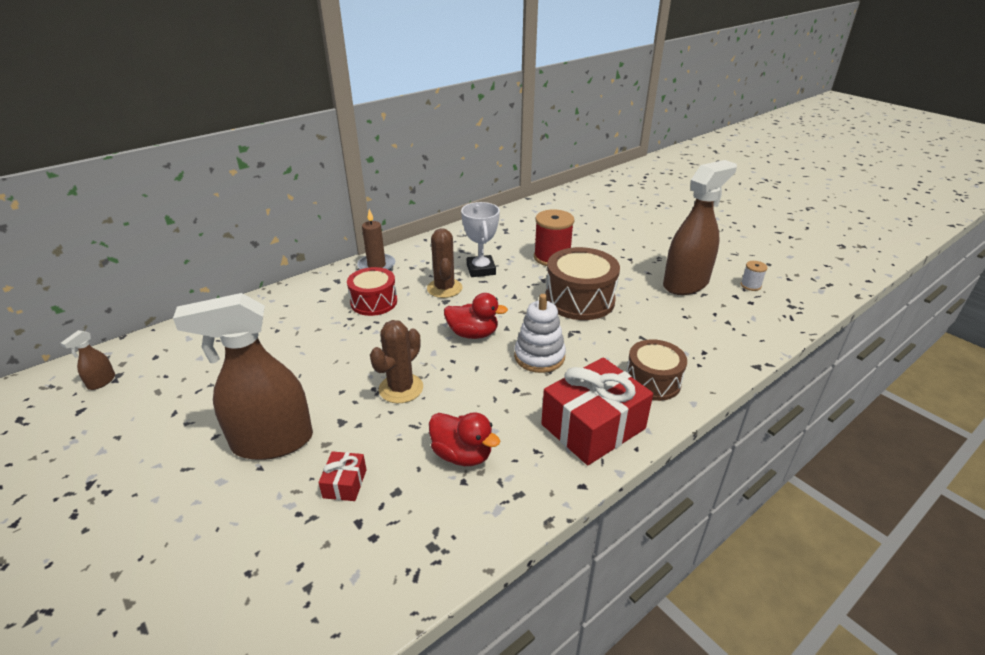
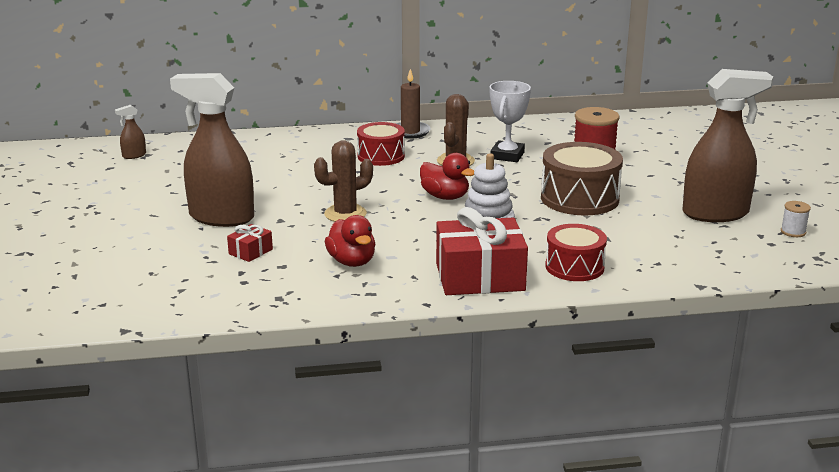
camera: 30 degrees right, 10 degrees down
(652, 381) = (574, 267): brown drum -> red drum

